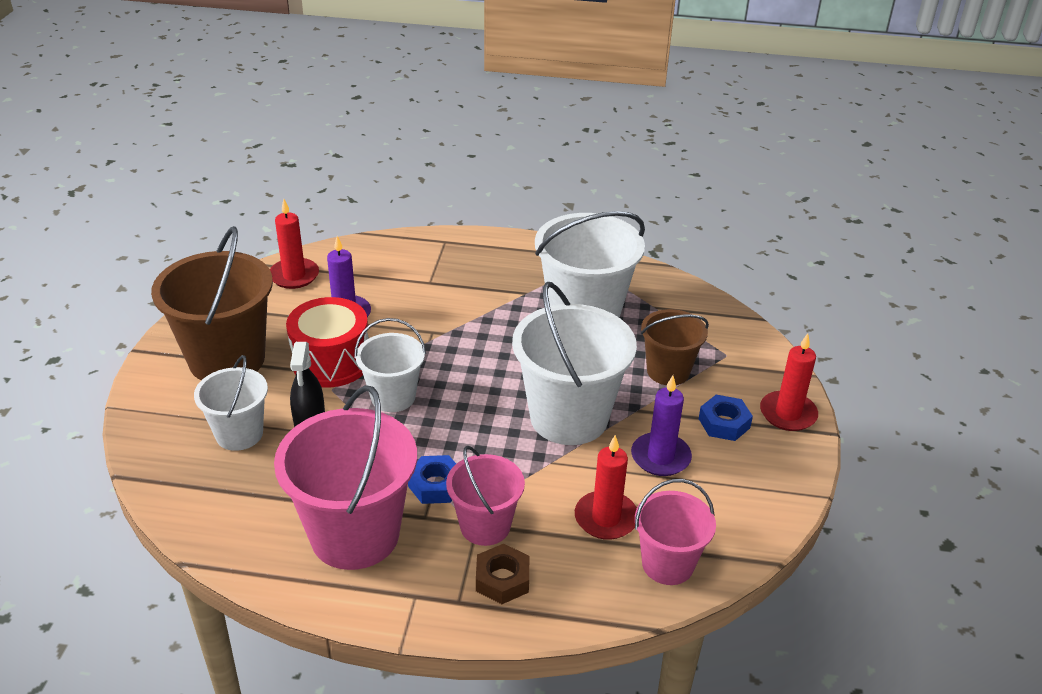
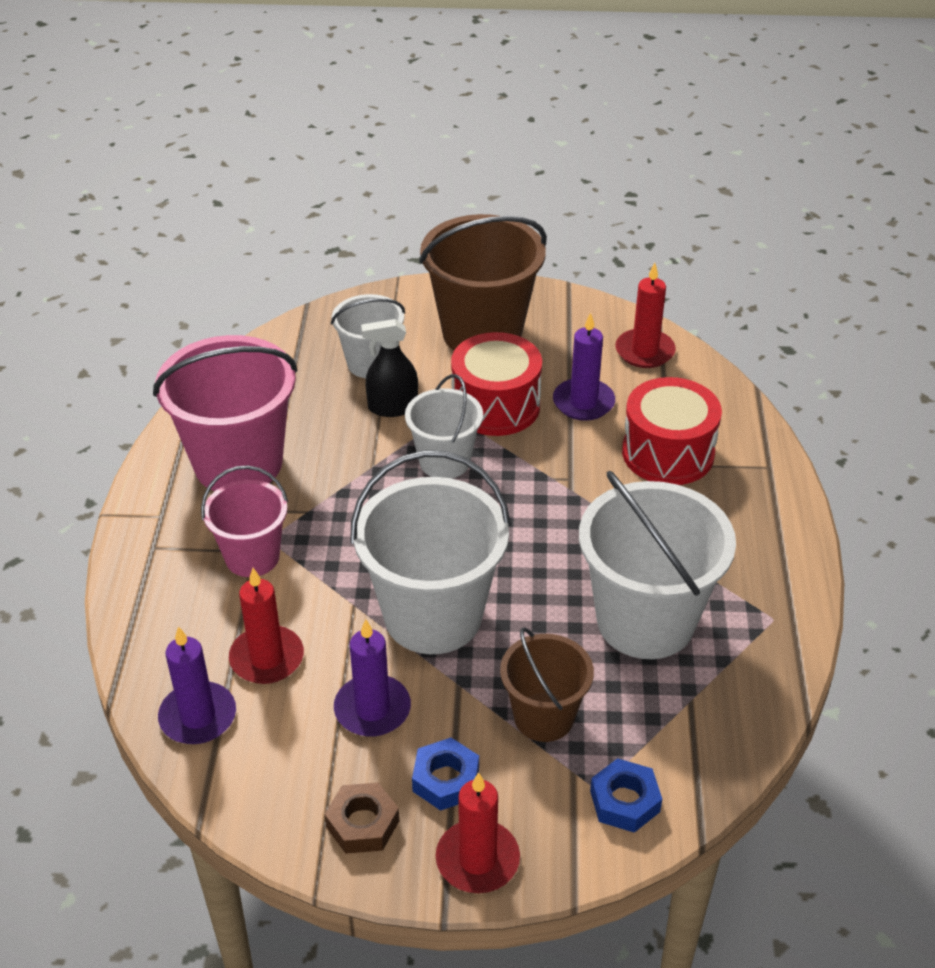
camera: 85 degrees right, 5 degrees up
(417, 282) = (668, 453): none -> red drum
(435, 485) = (310, 512): blue nut -> blue nut (625, 801)
(502, 579) = (179, 577): brown nut -> brown nut (362, 824)
(667, 564) = (198, 716): pink bucket -> purple candle

